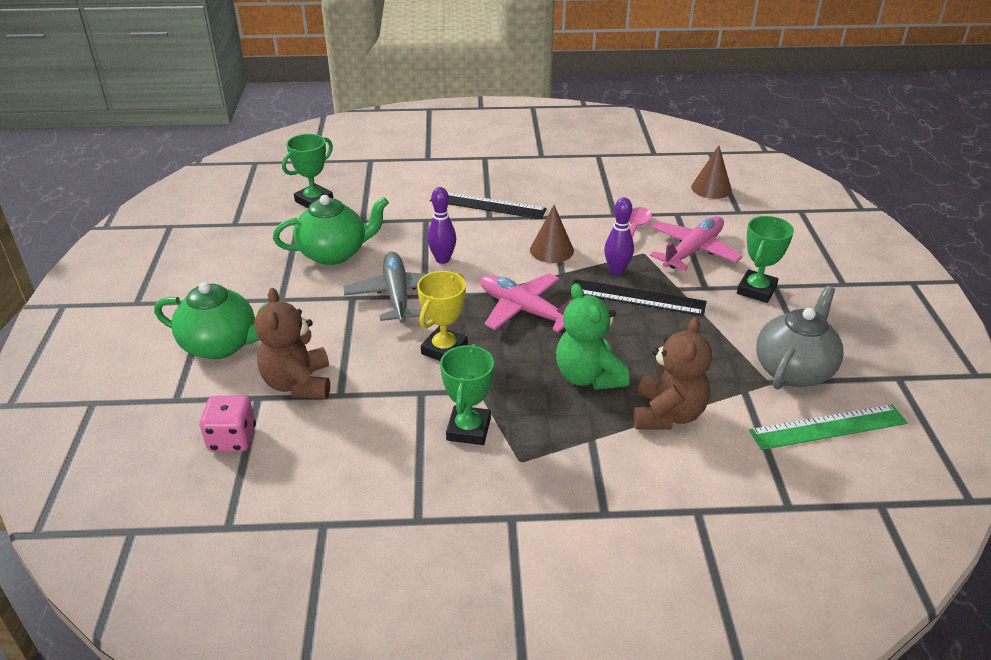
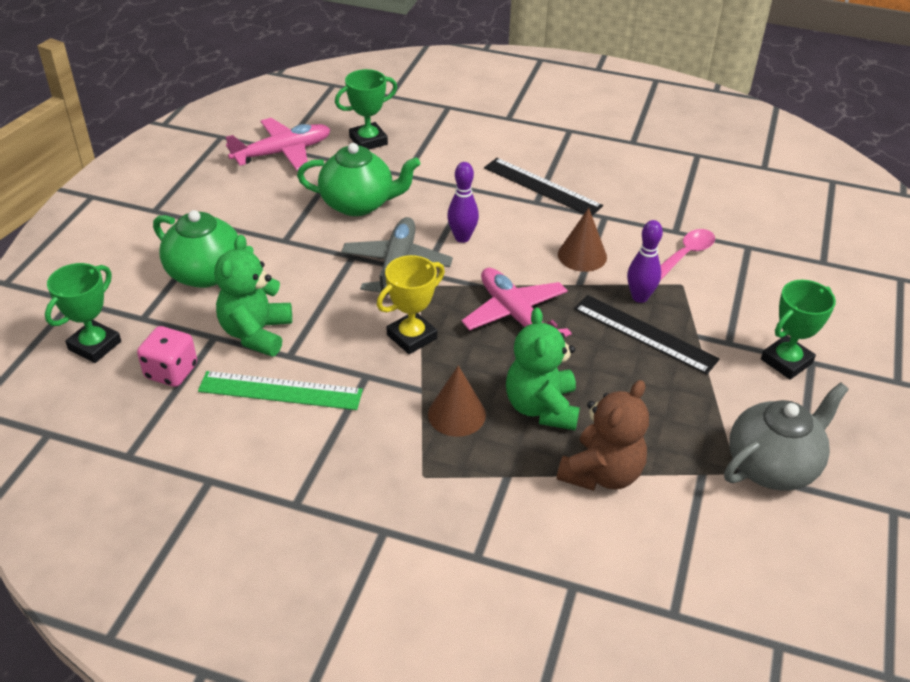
camera: 20 degrees right, 5 degrees up
(298, 384) = (256, 333): brown teddy bear -> green teddy bear
(468, 429) = (390, 428): green trophy -> green trophy (94, 345)
(693, 251) = (739, 296): pink plane -> pink plane (282, 152)
(711, 188) = (807, 225): brown cone -> brown cone (456, 414)
(828, 427) = (772, 541): green ruler -> green ruler (280, 390)

